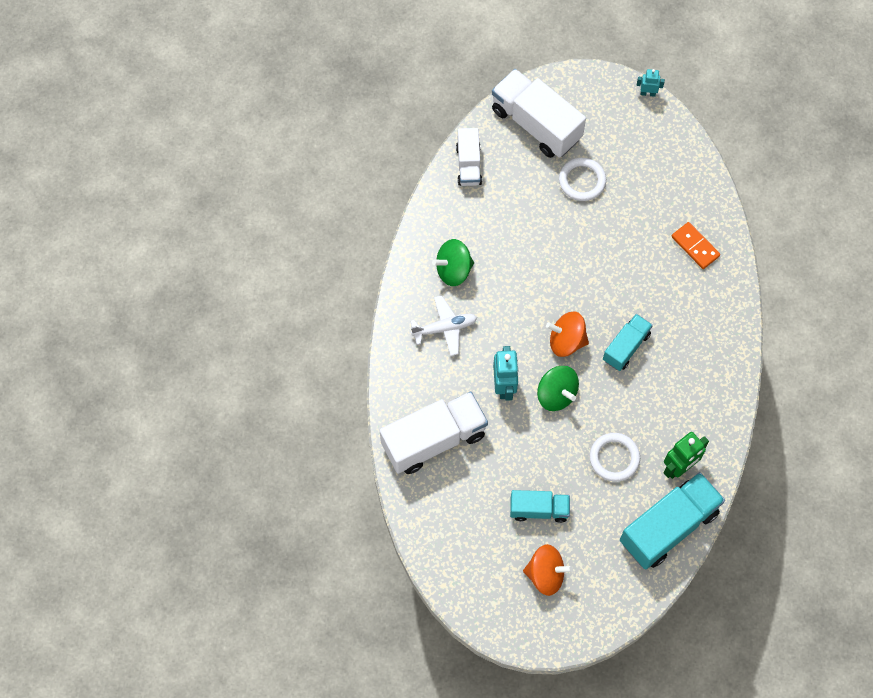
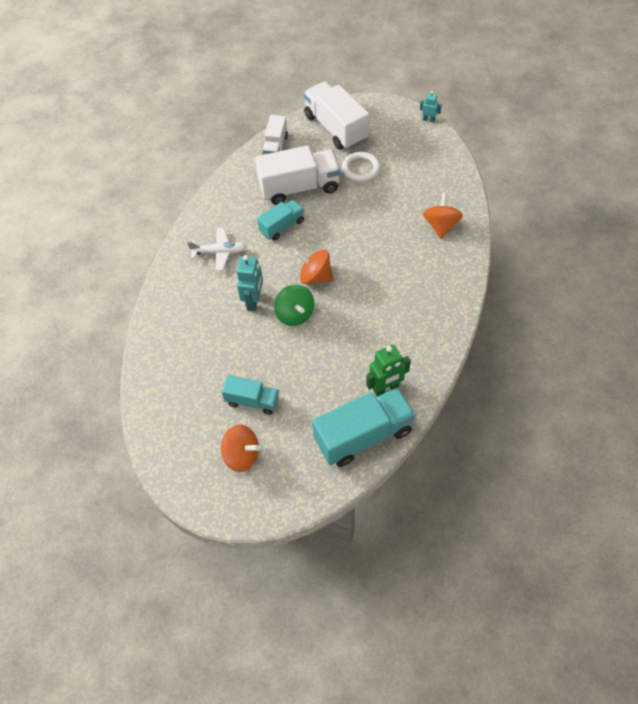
camera: 15 degrees right, 10 degrees down
(433, 440) = (182, 331): white truck -> white truck (299, 188)
(453, 270) = (240, 213): green spinning top -> none
(614, 458) = (330, 371): white ring -> none
(626, 347) = (364, 289): turquoise truck -> turquoise truck (282, 226)
(695, 246) = (441, 226): orange domino -> orange spinning top

